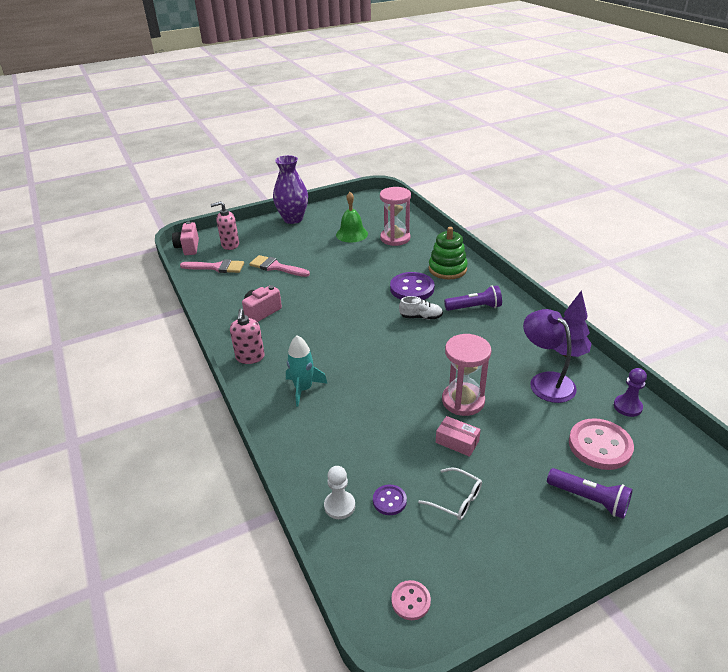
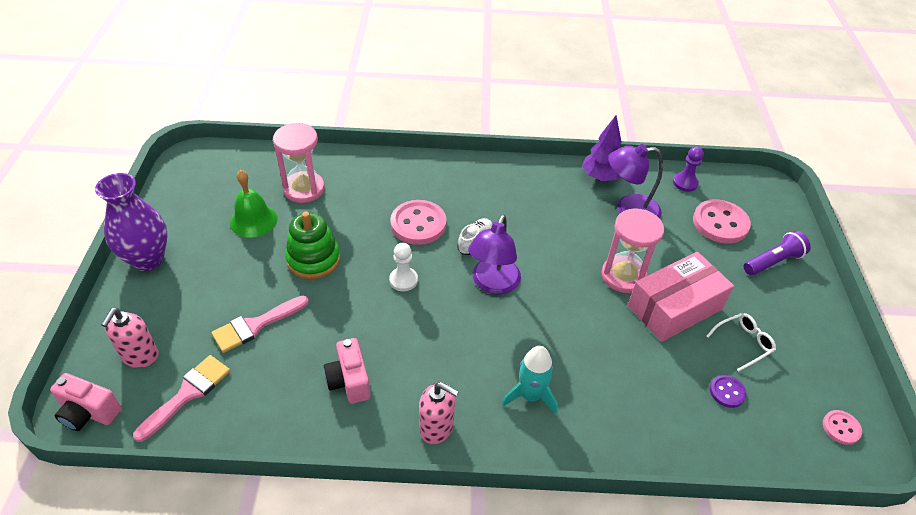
camera: 65 degrees left, 10 degrees up
(339, 506) = (719, 435): white pawn -> white pawn (403, 280)
(389, 338) = (493, 284): none -> purple lamp
(412, 288) = (418, 224): purple button -> pink button
(447, 269) = (407, 180): green stacking toy -> green stacking toy (313, 259)
(457, 442) = (674, 307): pink box -> pink box, size x2.13
(474, 307) = (490, 196): purple flashlight -> none

